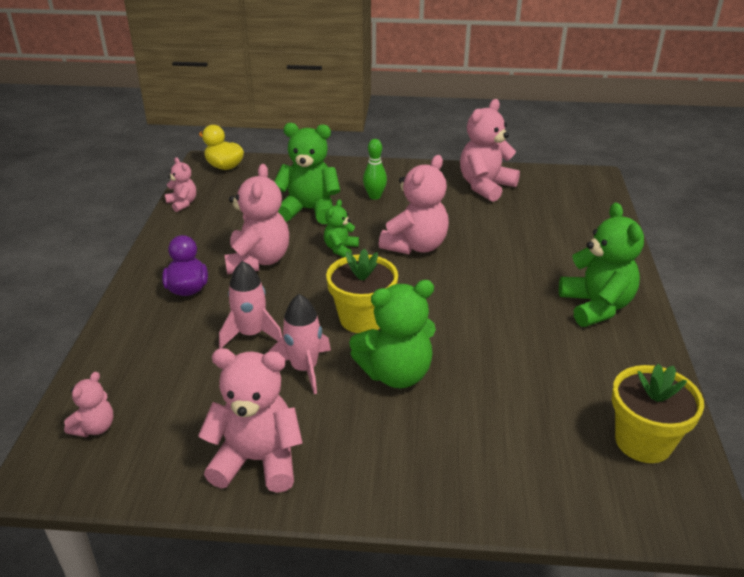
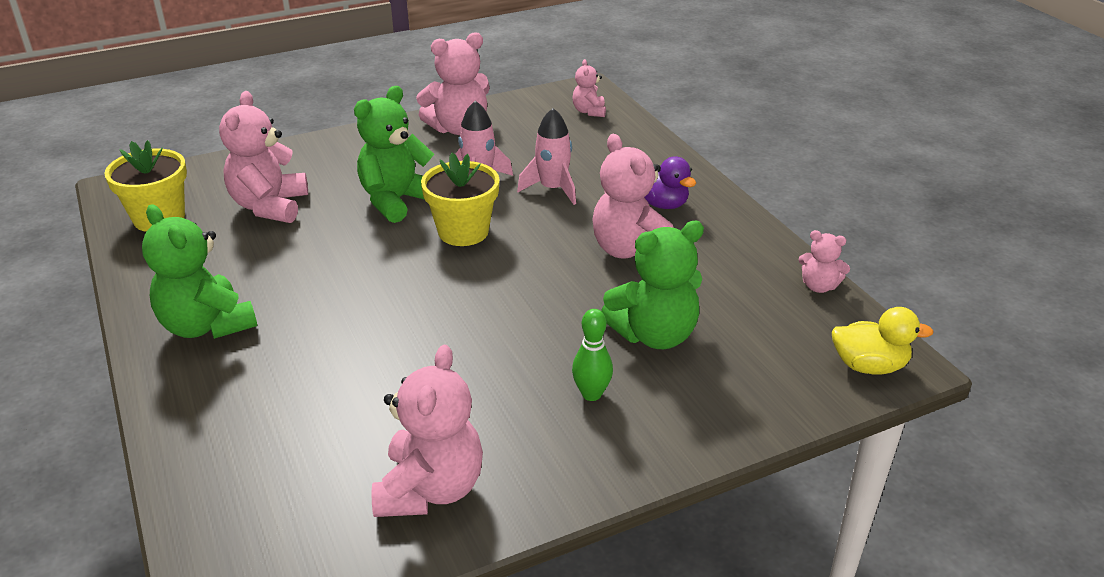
camera: 150 degrees right, 0 degrees up
(340, 249) = (556, 295): green teddy bear -> none
(415, 246) = (468, 331): pink teddy bear -> pink teddy bear (270, 206)

